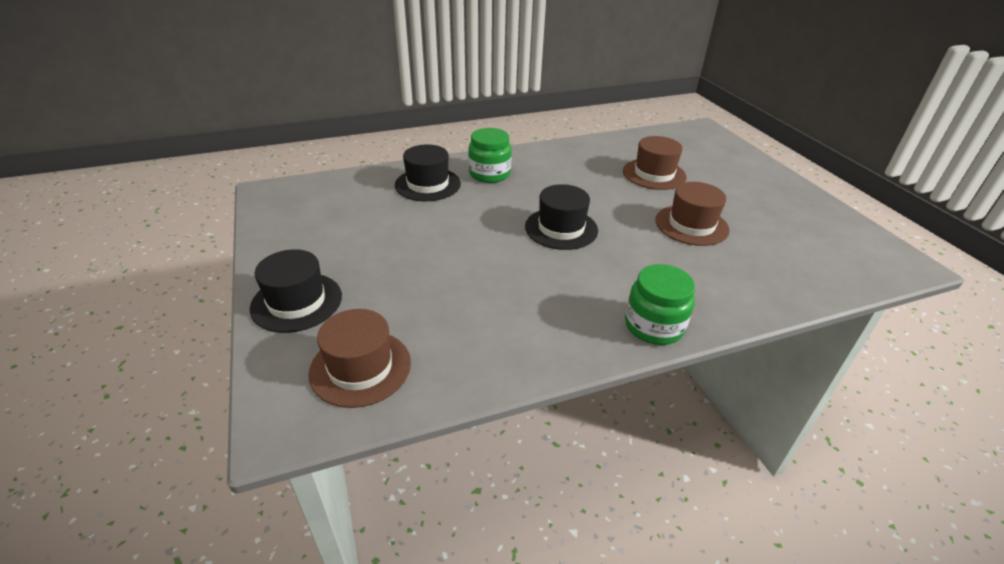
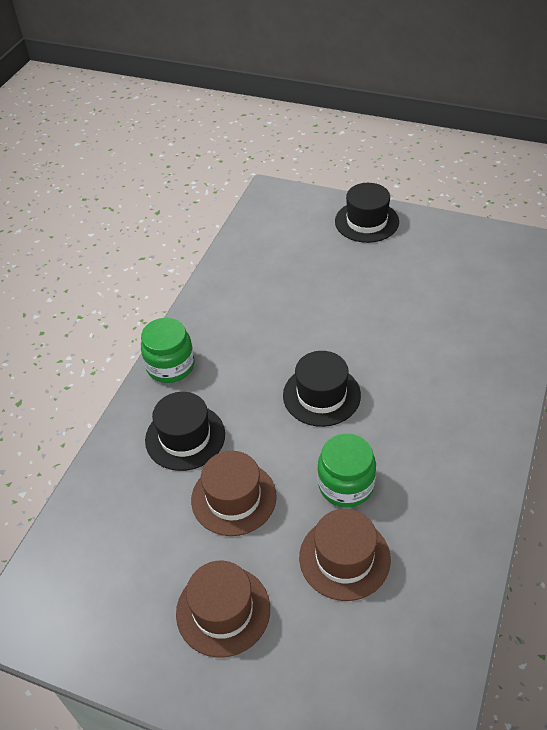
camera: 135 degrees right, 10 degrees up
(360, 367) = (281, 227): brown hat -> brown hat (223, 610)
(427, 184) = (479, 347): black hat -> black hat (185, 437)
(489, 174) = (465, 404): green jar -> green jar (346, 485)

